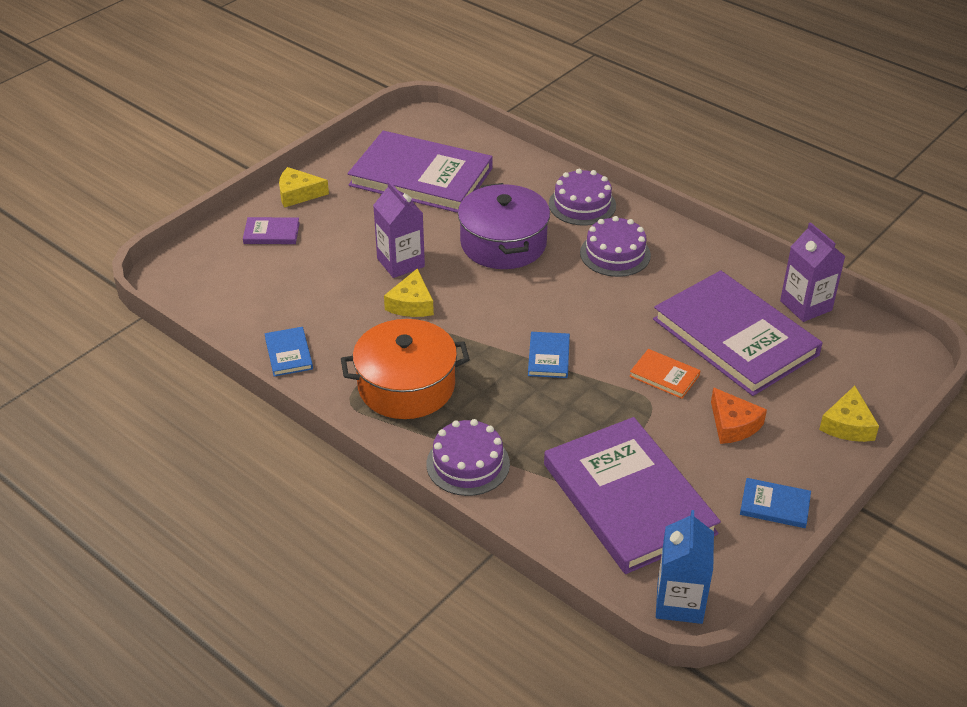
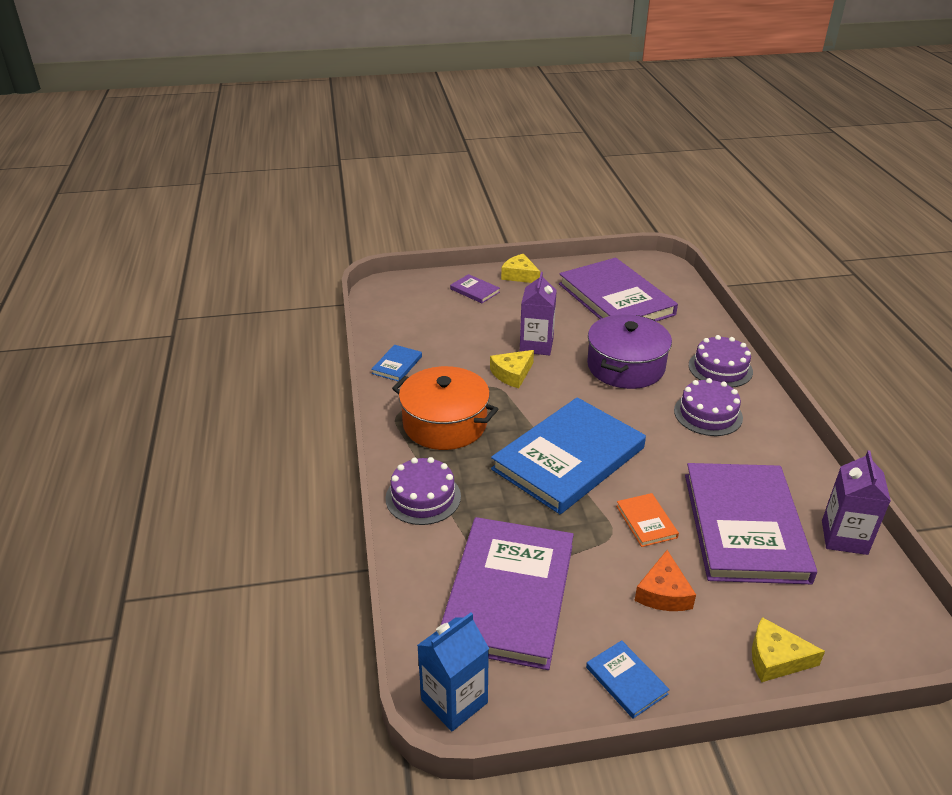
camera: 40 degrees right, 5 degrees down
(548, 357) = (568, 458): blue book -> blue book, size x2.46
(848, 425) = (776, 658): yellow cheese -> yellow cheese turned 45 degrees clockwise

